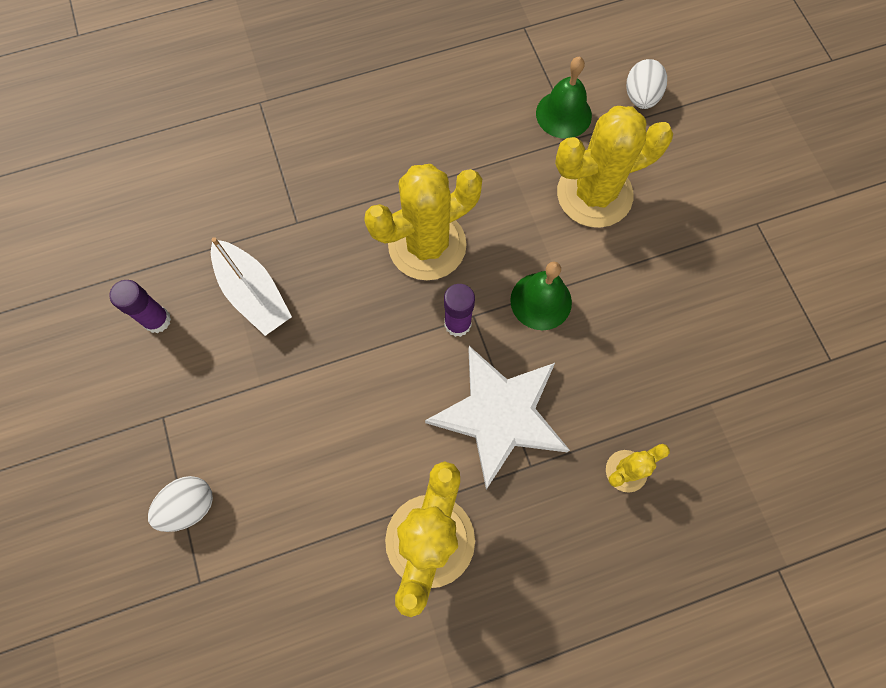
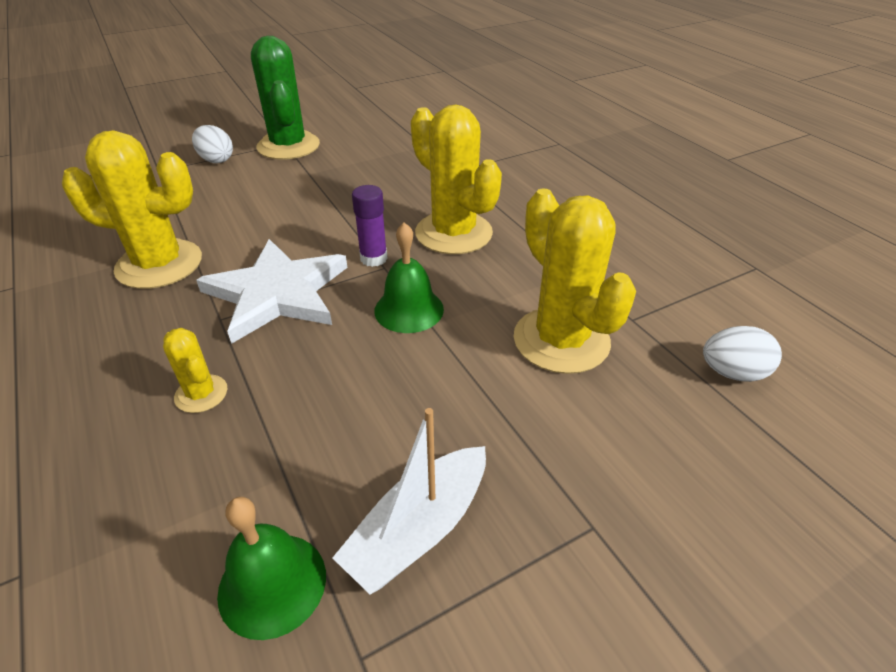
camera: 80 degrees right, 30 degrees down
(157, 320) = (358, 132): purple glue stick -> none
(174, 411) = (288, 146): none -> green cactus
(253, 294) = (385, 161): white boat -> white boat (418, 529)
(563, 114) = (658, 307): green bell -> green bell (272, 584)

